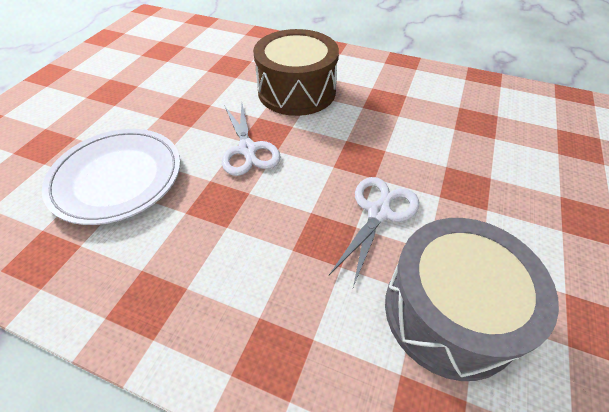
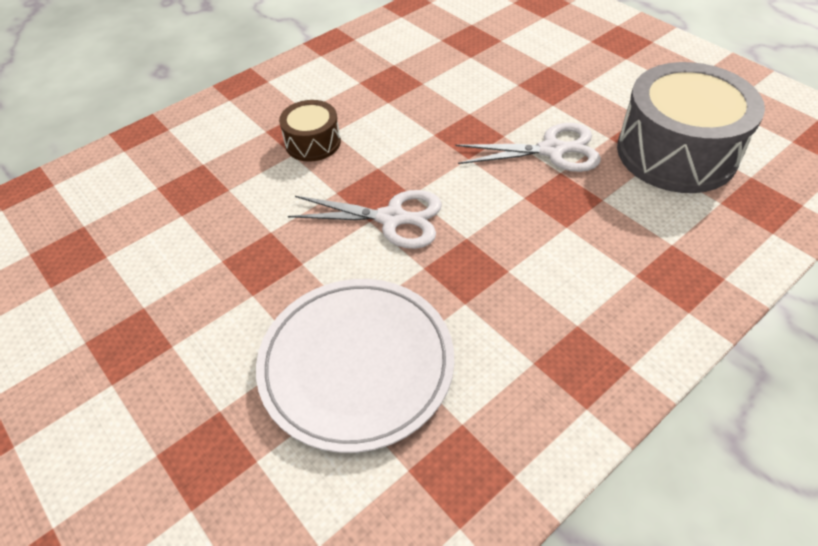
camera: 60 degrees left, 0 degrees up
(296, 91) = (313, 142): brown drum -> brown drum, size x0.50
(378, 213) = (551, 150): white scissors -> white scissors turned 120 degrees clockwise

